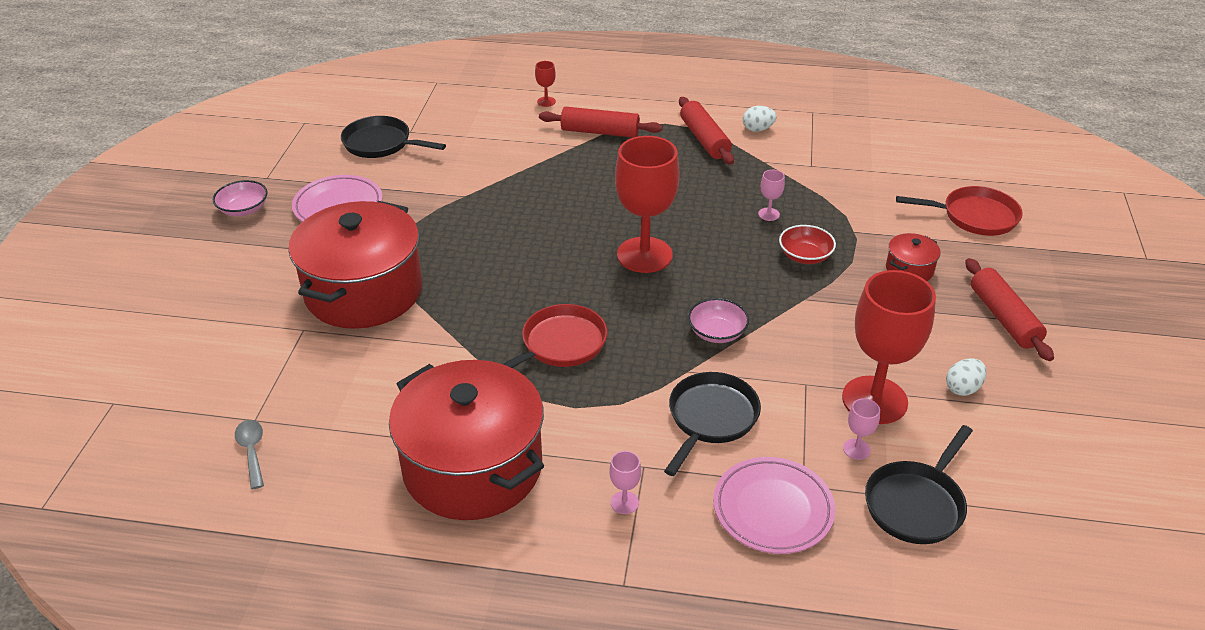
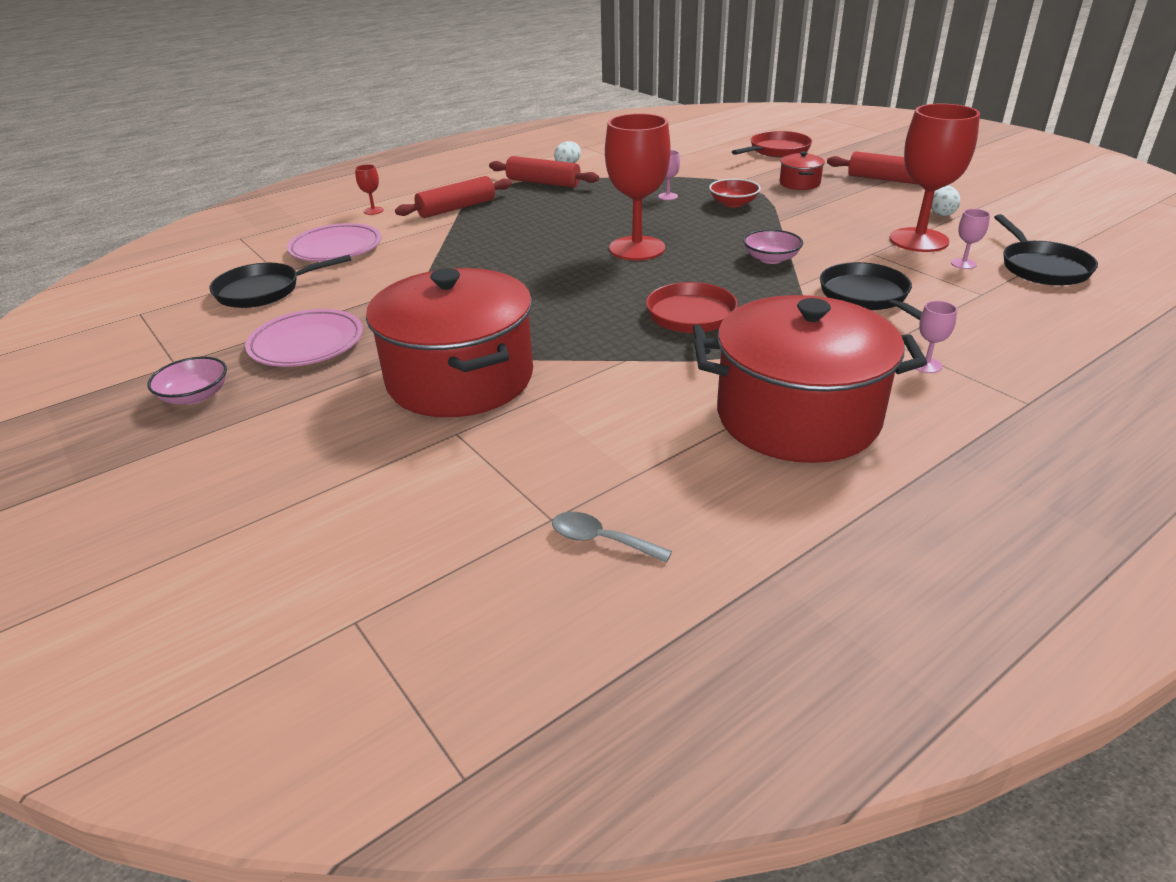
camera: 45 degrees left, 5 degrees down
(773, 509) = (997, 313): pink plate -> pink plate (336, 248)

